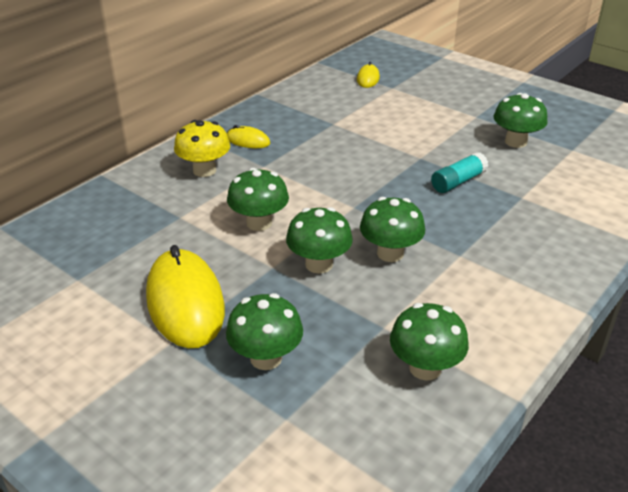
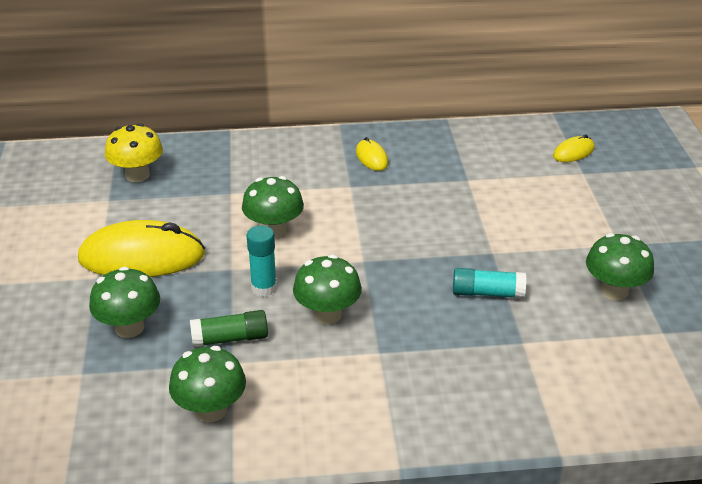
camera: 45 degrees right, 0 degrees up
(185, 302) = (142, 257): yellow mouse -> yellow mouse turned 60 degrees clockwise
(204, 170) = (301, 165): yellow mushroom -> yellow mushroom (137, 175)
(319, 264) = (264, 288): green mushroom -> turquoise glue stick
(354, 312) = (230, 338): none -> green glue stick

